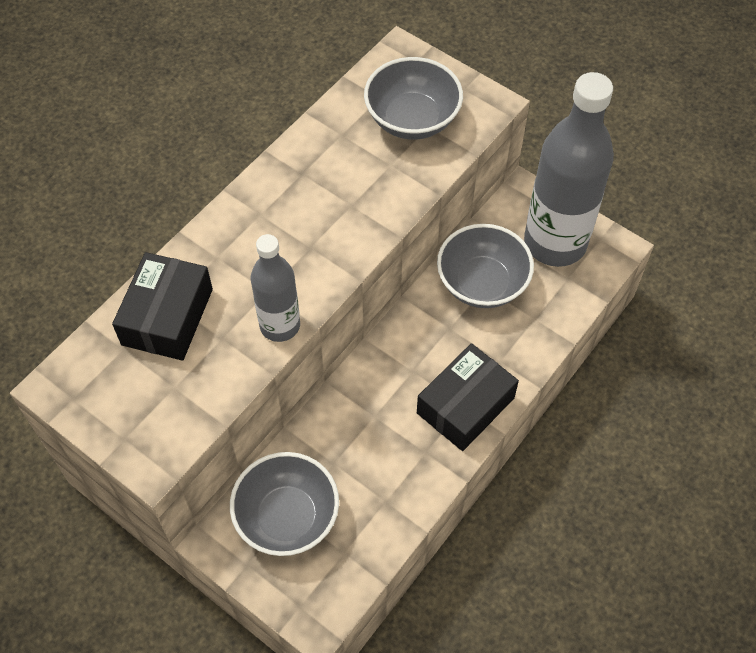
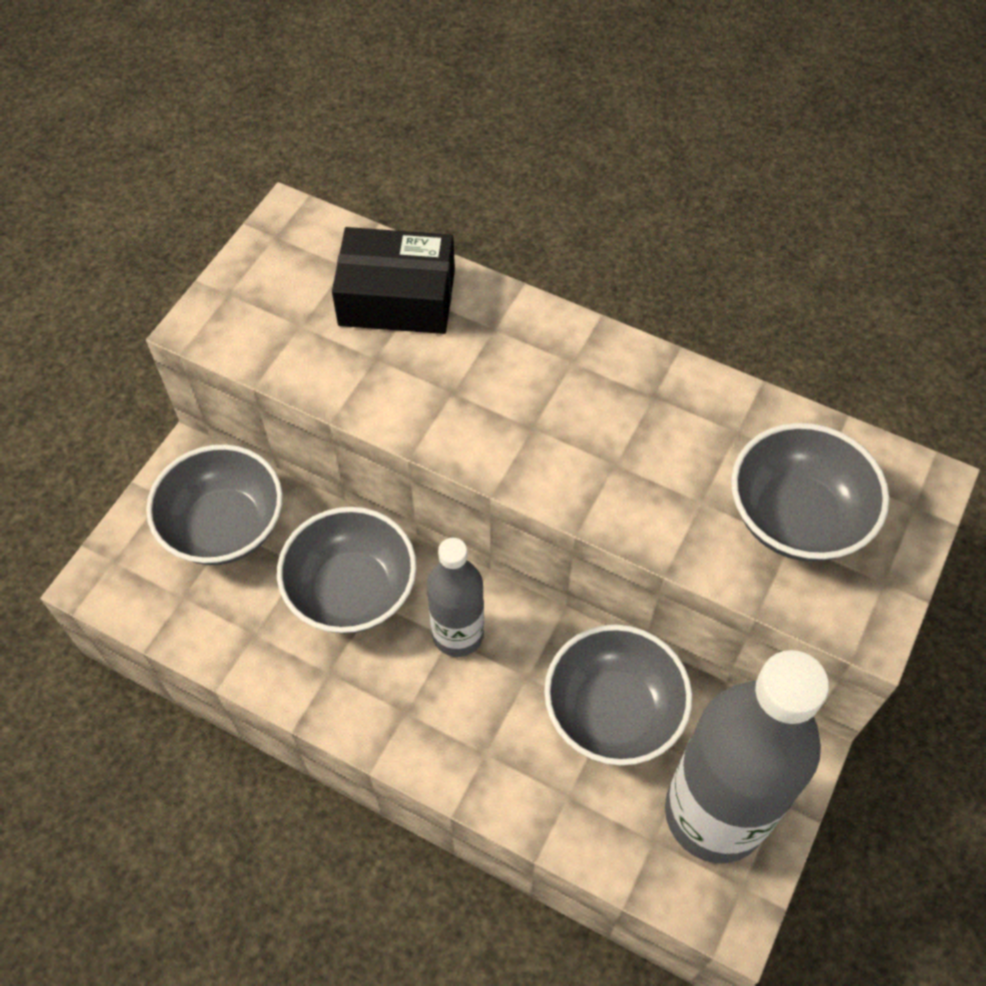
camera: 80 degrees right, 0 degrees up
(280, 325) = (404, 415): grey bottle -> grey bottle (458, 634)
(363, 430) = (352, 590): none -> grey bowl
(465, 405) = (406, 714): black box -> none

